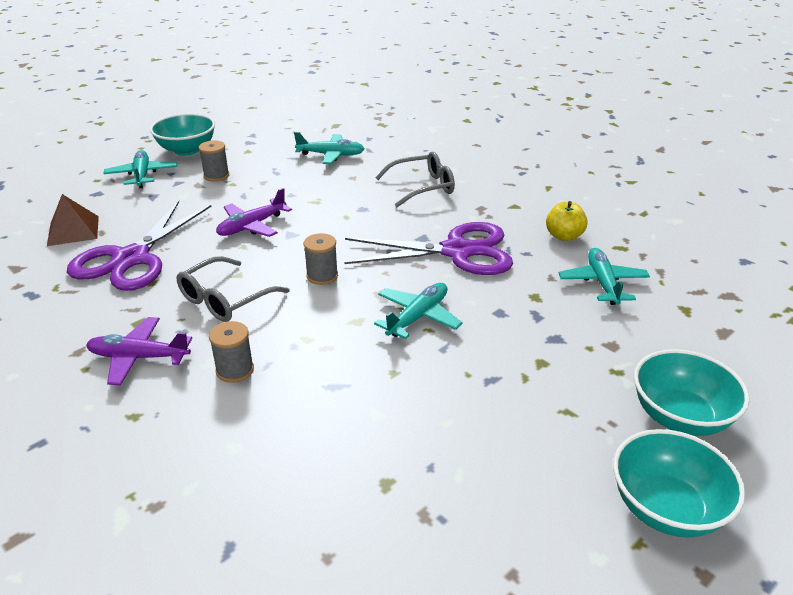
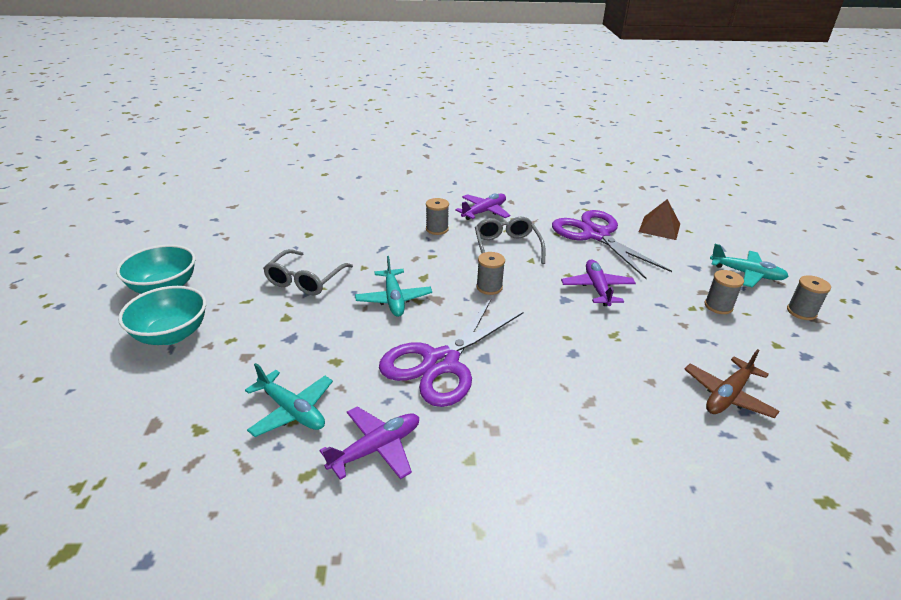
camera: 130 degrees right, 0 degrees up
(187, 150) = (801, 312): turquoise bowl -> grey spool
(331, 155) = (727, 395): turquoise plane -> brown plane
(422, 187) = (582, 416): grey glasses -> grey glasses (305, 280)
(564, 236) = (376, 448): yellow apple -> purple plane

